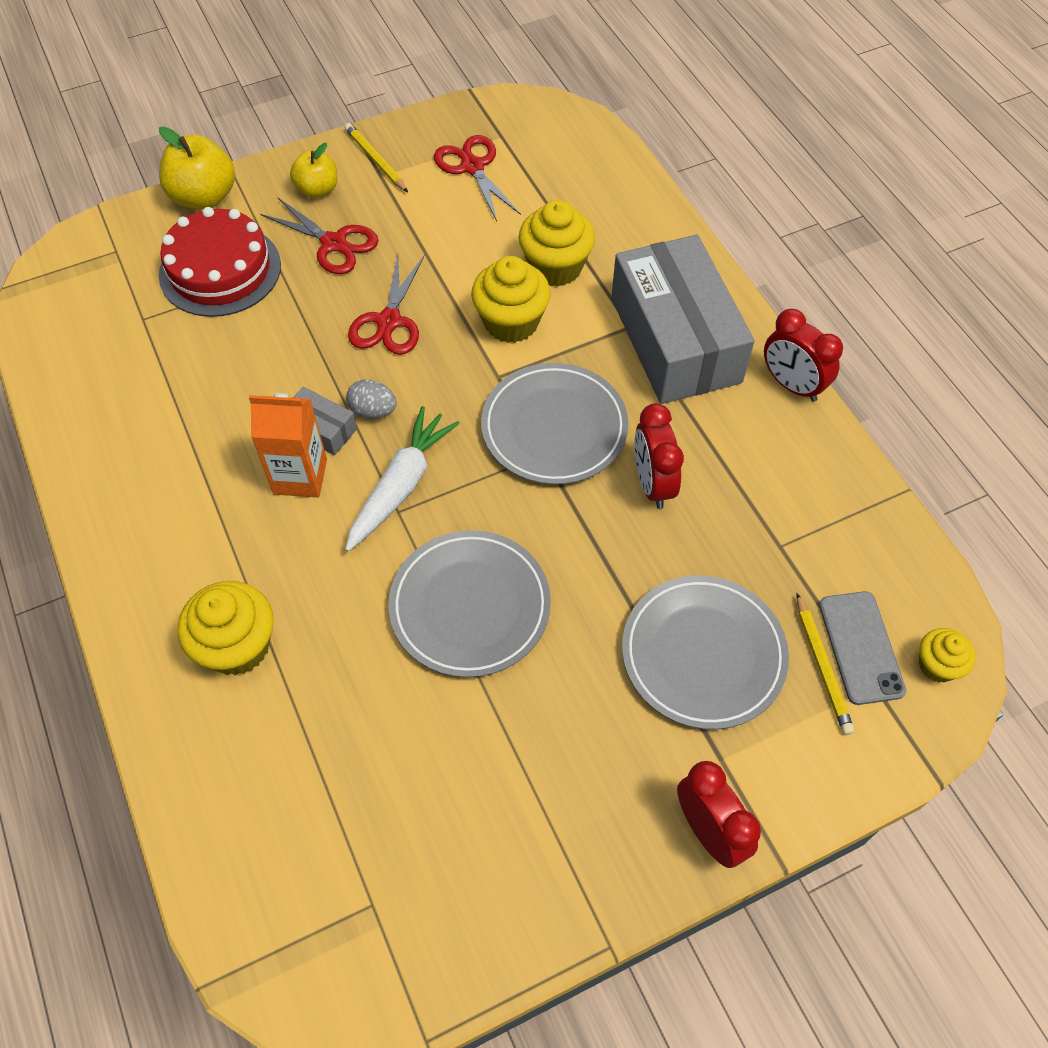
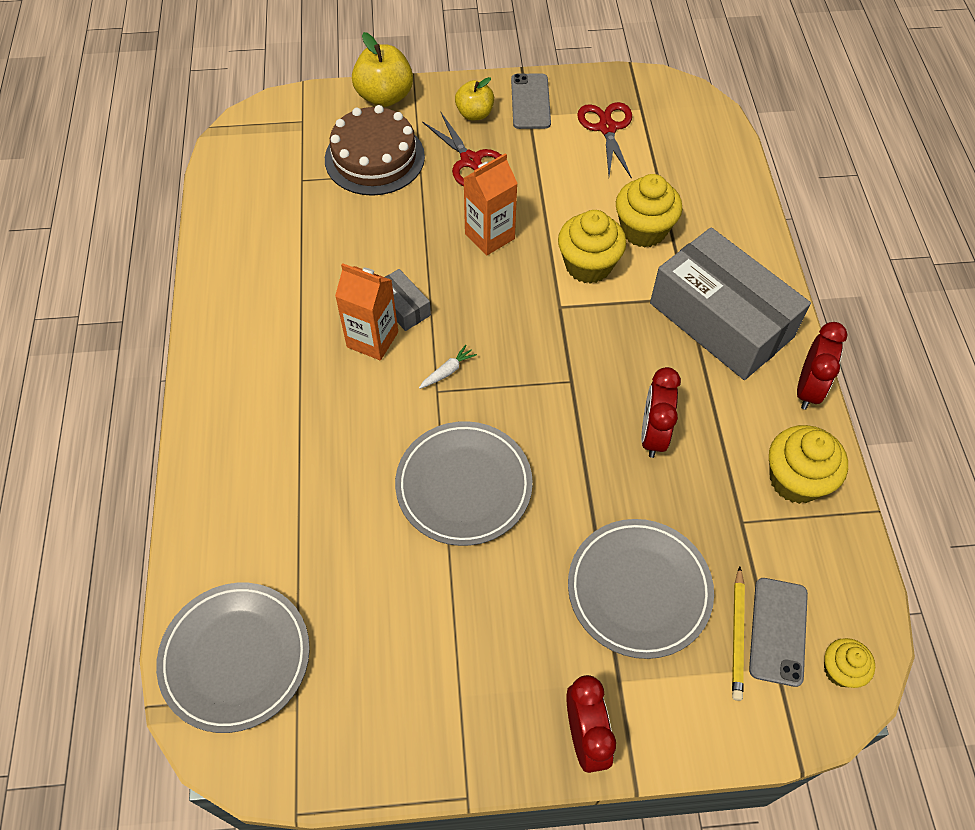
camera: 20 degrees right, 0 degrees up
(220, 270) = (374, 158): red cake -> brown cake
(237, 646) = (274, 456): yellow cupcake -> yellow cupcake (795, 480)
(373, 411) = (449, 305): grey egg -> none
(376, 160) = (530, 101): yellow pencil -> grey phone
(389, 321) = (489, 236): red scissors -> orange carton
(401, 485) = (447, 371): white carrot -> white carrot, size x0.45
(554, 428) = (589, 363): grey plate -> grey plate (235, 658)
(675, 340) = (721, 320): grey box -> grey box turned 45 degrees counterclockwise
(791, 385) = (808, 389): red clock -> red clock turned 135 degrees counterclockwise

